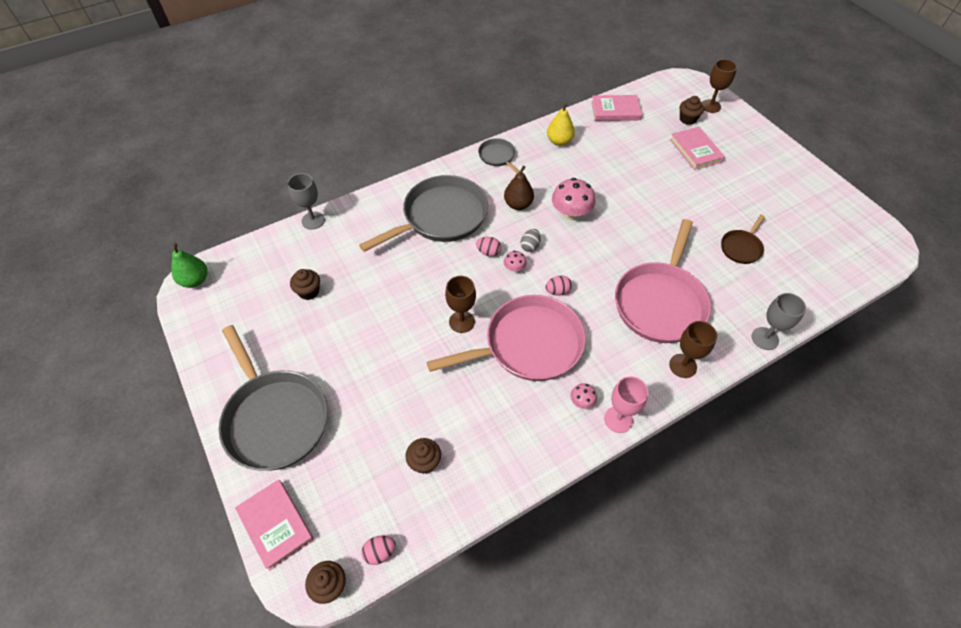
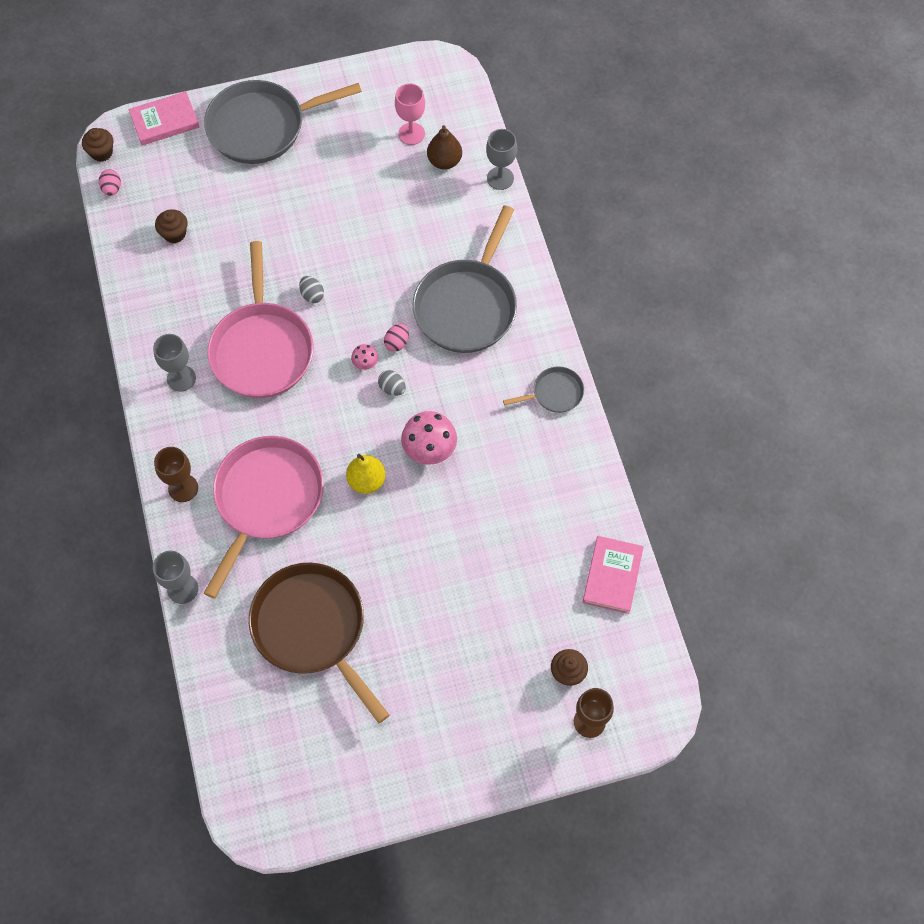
camera: 105 degrees right, 10 degrees up
(195, 280) = (446, 70): green pear -> none
(309, 291) = (398, 165): brown cupcake -> none
(441, 216) = (467, 306): grey pan -> grey pan turned 45 degrees clockwise
(462, 321) = (312, 295): brown goblet -> grey egg
(518, 204) = (462, 394): brown pear -> brown pear (444, 161)
(557, 291) = (319, 397): pink egg -> none
(559, 141) = (565, 477): yellow pear -> yellow pear (366, 481)
(582, 401) = (181, 378): pink mushroom -> grey goblet
(618, 419) = (150, 404): pink goblet -> pink goblet (411, 134)
(660, 303) = (267, 499): pink pan -> pink pan turned 75 degrees clockwise
(695, 150) = (499, 653): pink book -> none
(741, 248) = (312, 628): brown pan -> brown pan, size x2.10

